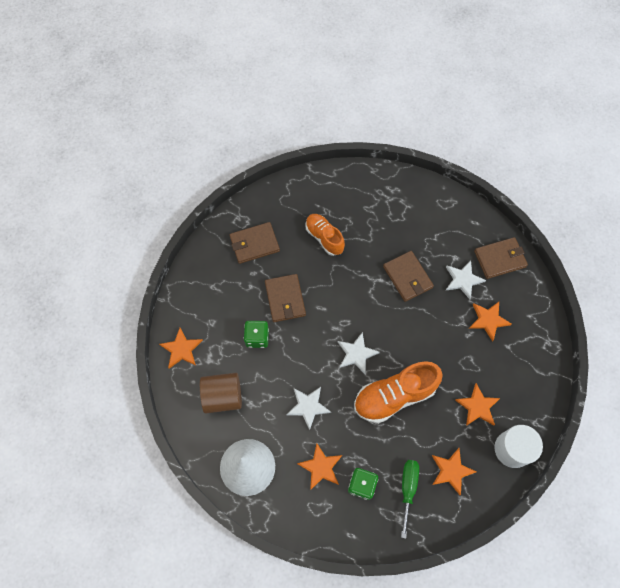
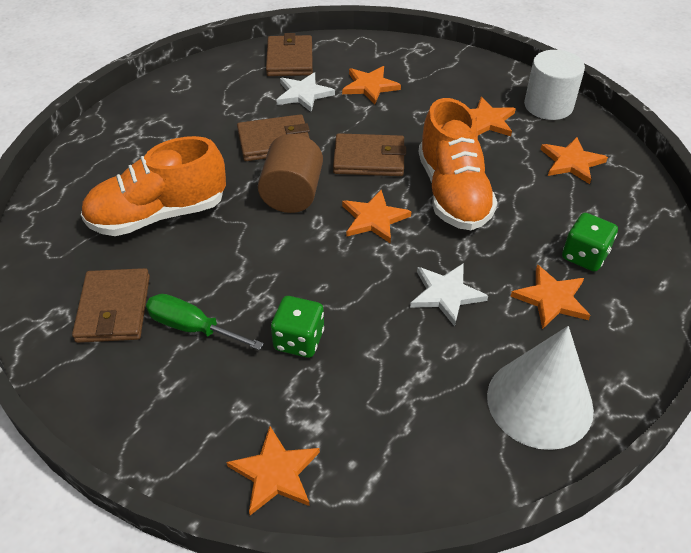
camera: 75 degrees left, 20 degrees down
(223, 396) = (397, 416): brown cylinder -> brown cylinder (292, 194)
(285, 299) = (243, 286): brown wallet -> brown wallet (369, 158)
(324, 238) = (158, 215): orange shoe -> orange shoe, size x1.57
(356, 354) = (374, 219): white star -> orange star
(408, 489) = (593, 208): green screwdriver -> green screwdriver (192, 327)

